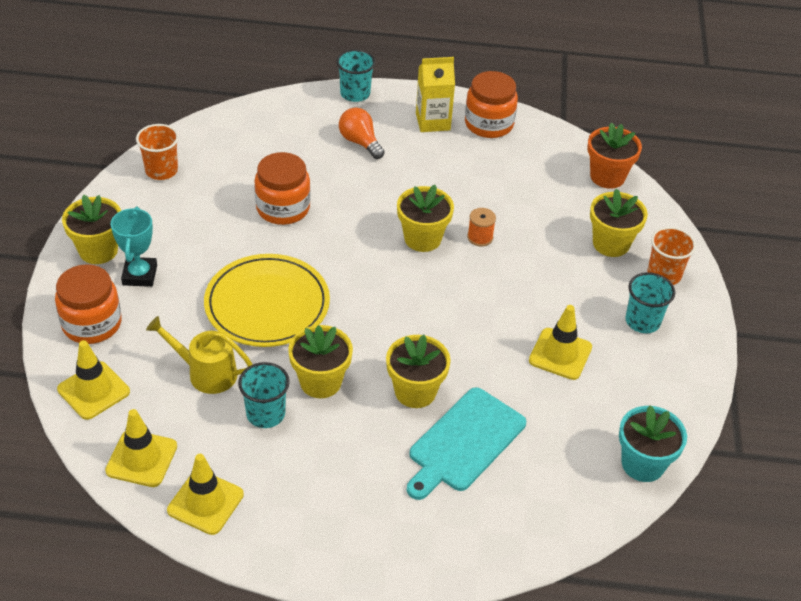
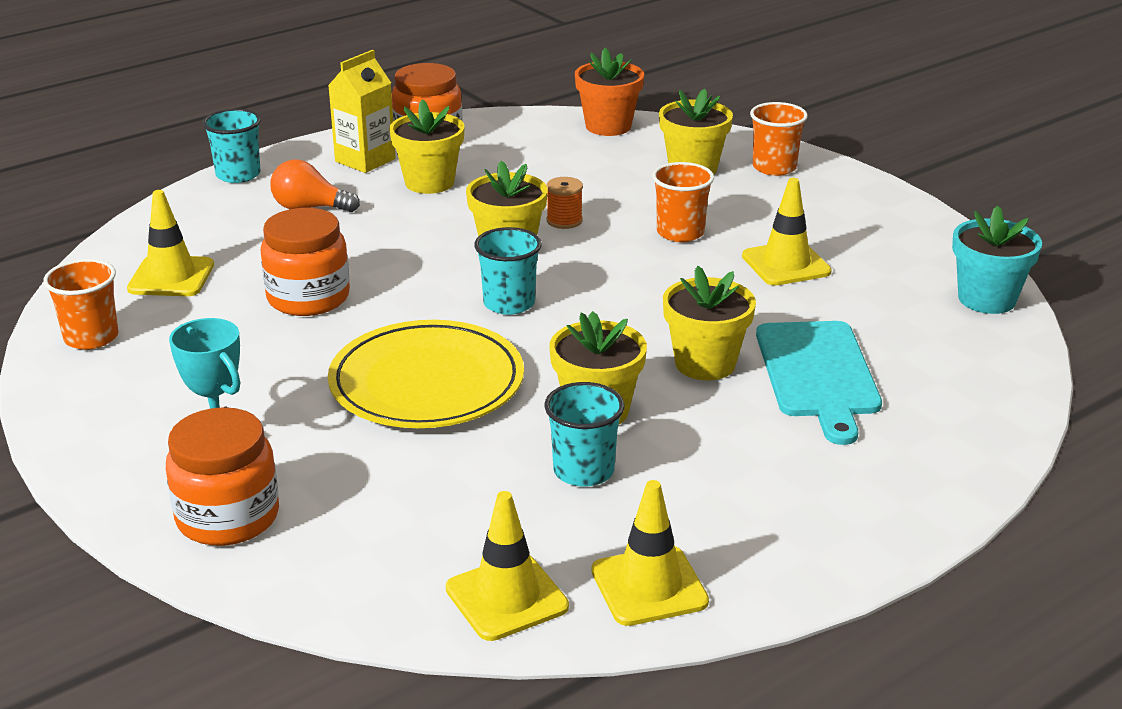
camera: 40 degrees left, 15 degrees down
(93, 390) = (336, 575): yellow traffic cone -> yellow traffic cone (171, 277)
(98, 250) = (121, 447): yellow flower pot -> yellow flower pot (429, 182)
(206, 373) = (453, 477): yellow watering can -> none
(532, 289) = (680, 233): none -> orange cup
(642, 321) = (813, 206): turquoise cup -> turquoise cup (509, 303)

